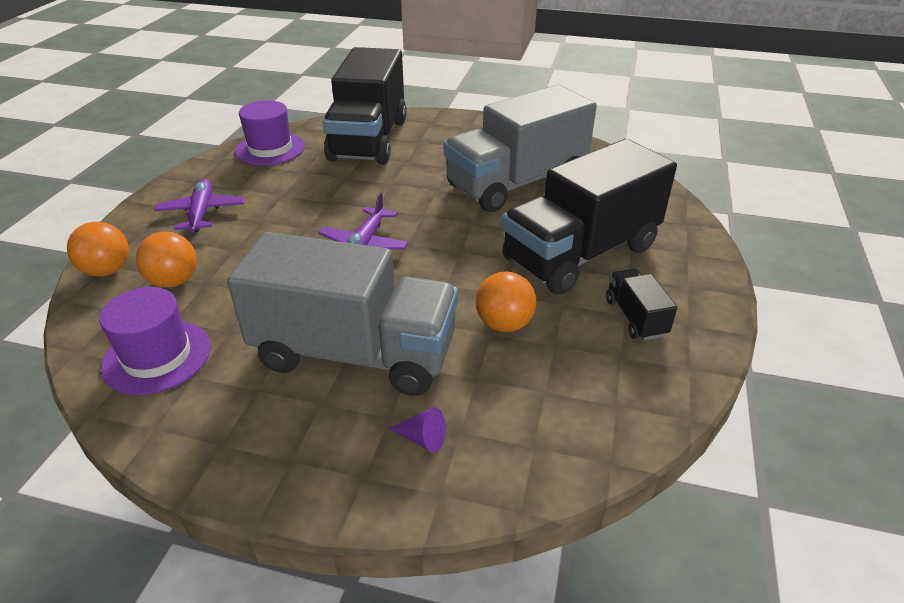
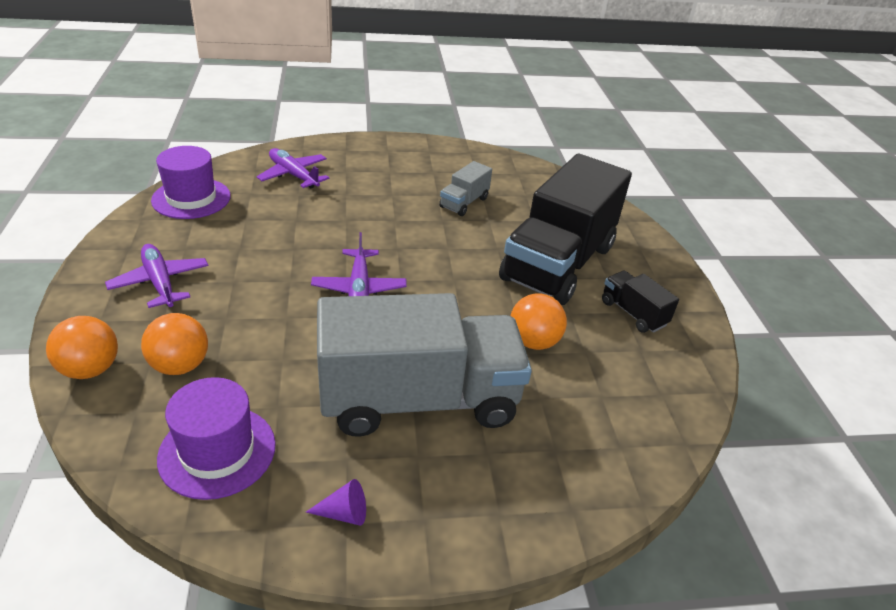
camera: 25 degrees left, 0 degrees up
(369, 140) = (293, 175): black truck -> purple plane
(422, 438) = (528, 465): purple cone -> purple cone (344, 513)
(516, 183) = (464, 203): grey truck -> grey truck, size x0.43

